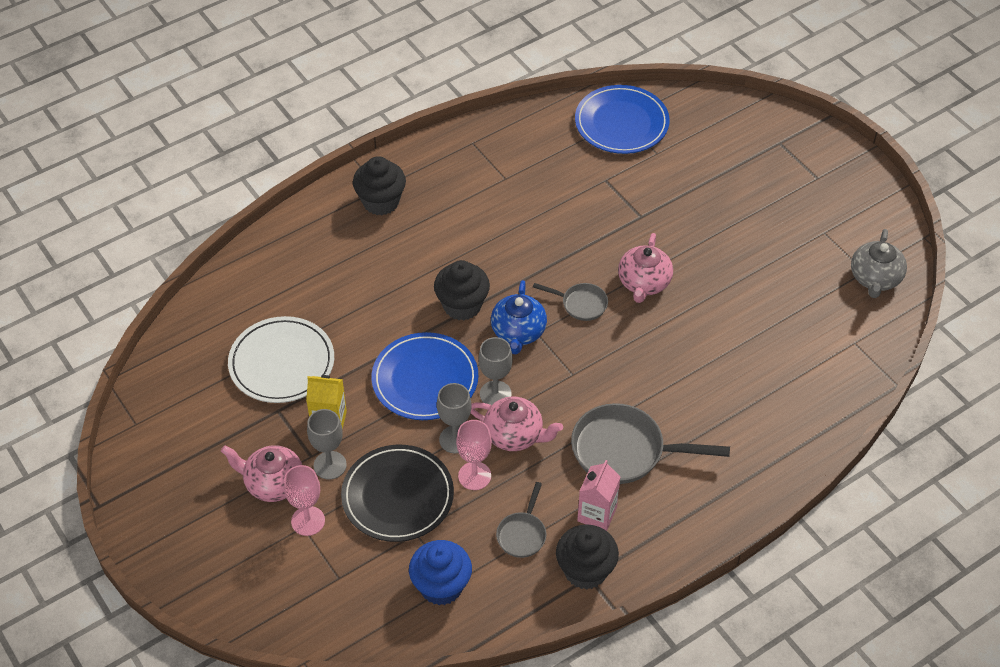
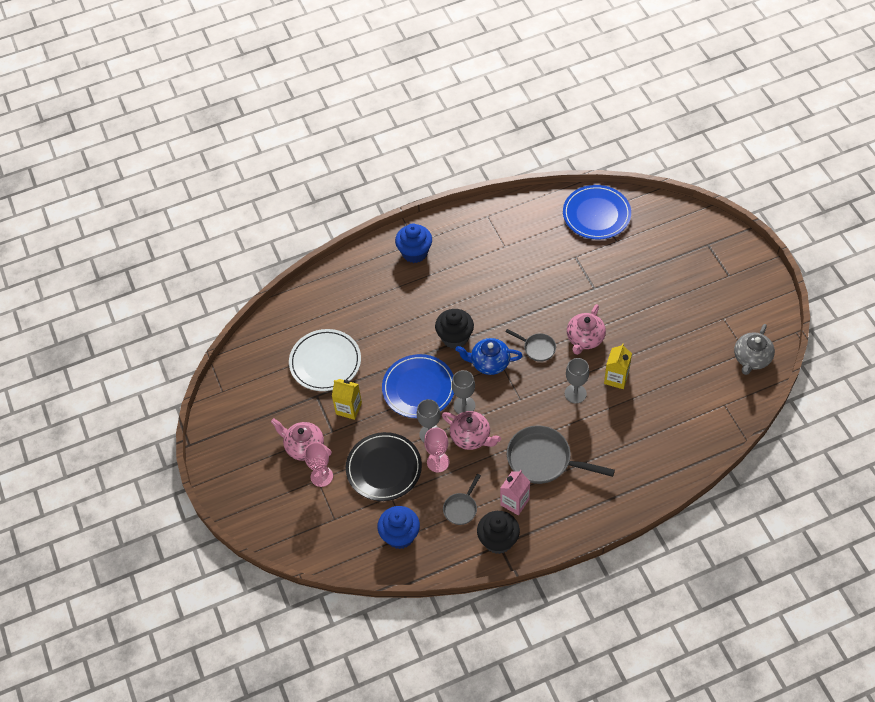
camera: 15 degrees right, 5 degrees up
(330, 465) = (343, 439): grey goblet -> grey goblet (575, 393)
(381, 202) = (414, 253): black cupcake -> blue cupcake
(518, 332) = (489, 363): blue teapot -> blue teapot turned 75 degrees clockwise
(699, 328) = (616, 378): none -> yellow carton

